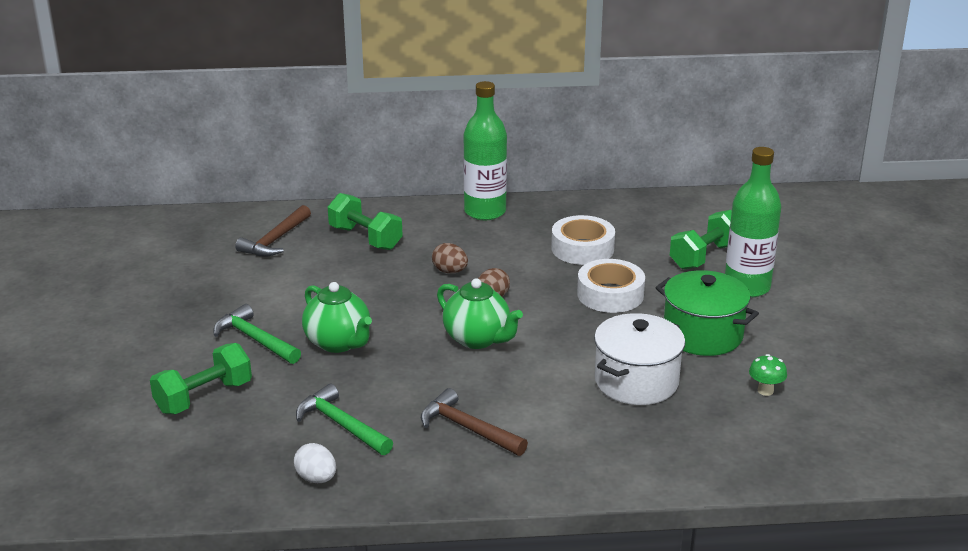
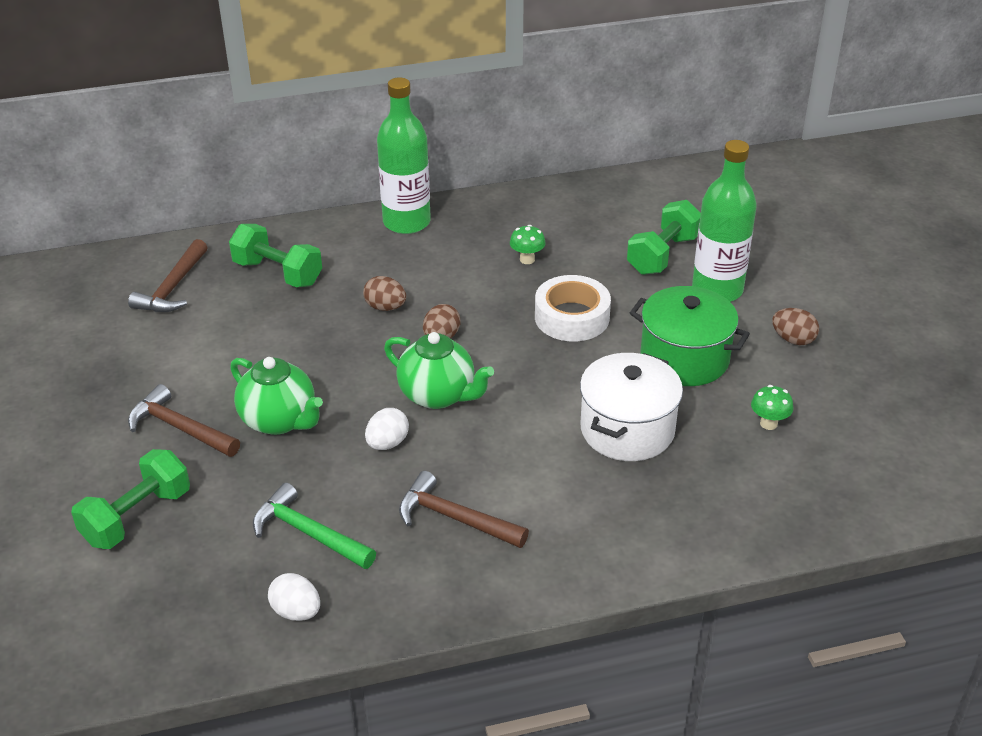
camera: 10 degrees left, 10 degrees up
(255, 339) = (180, 428): green hammer -> brown hammer
(425, 369) = (387, 443): none -> white egg
(582, 248) = (527, 259): white tape -> green mushroom
(806, 331) = (793, 339): none -> brown egg

